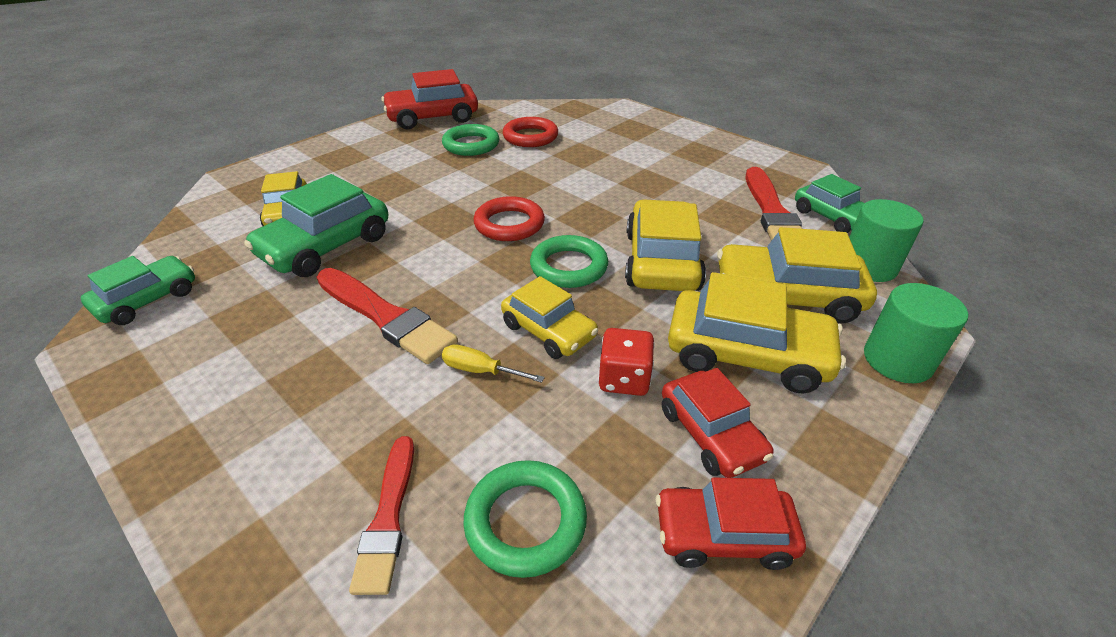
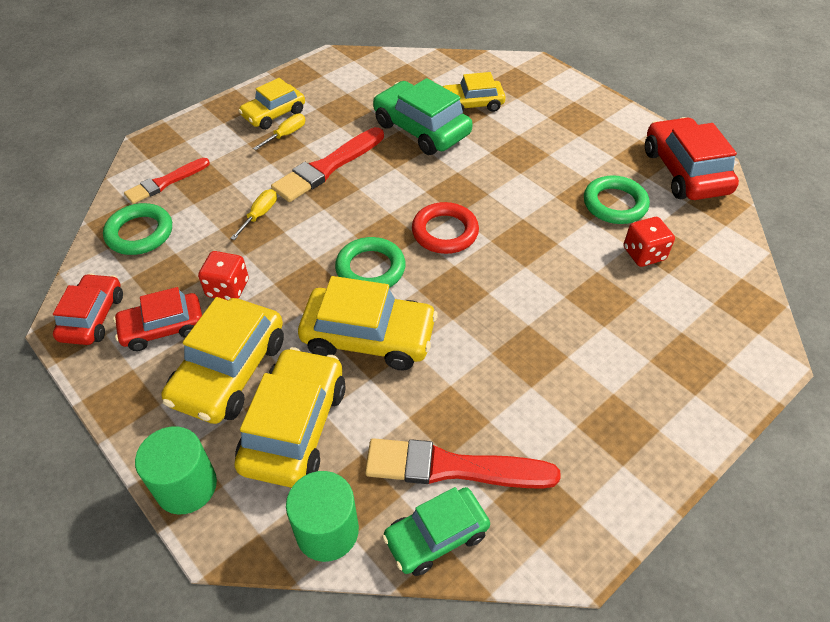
camera: 95 degrees right, 10 degrees up
(148, 300) = (369, 66): green car -> none
(293, 370) = (286, 134): none -> yellow screwdriver
(388, 517) = (165, 182): red brush -> red brush turned 45 degrees counterclockwise
(530, 137) = (643, 254): red ring -> red dice
(548, 331) = (290, 251): yellow car -> yellow car (274, 114)

